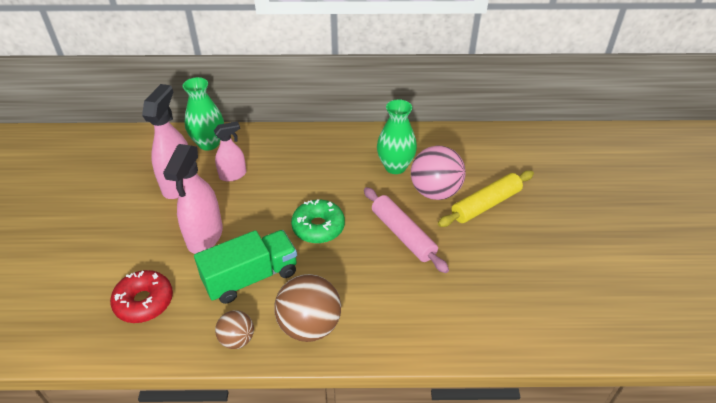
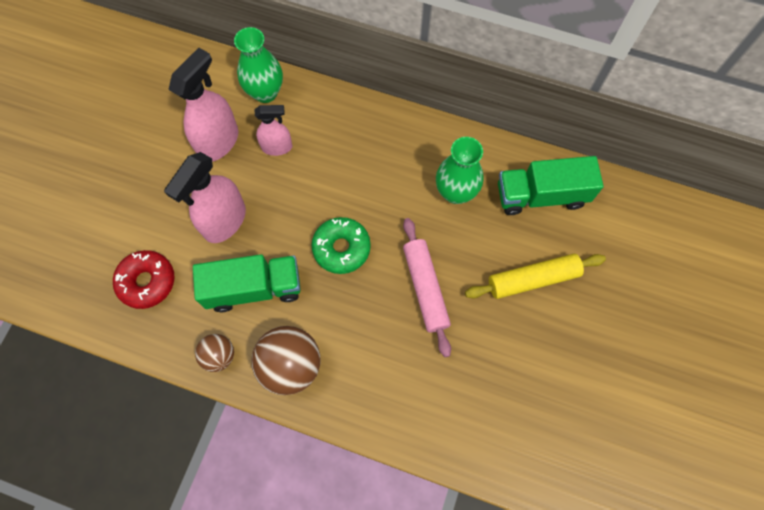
camera: 20 degrees right, 25 degrees up
(435, 191) = (484, 242): pink ball -> none
(462, 152) = (541, 195): none -> green truck

